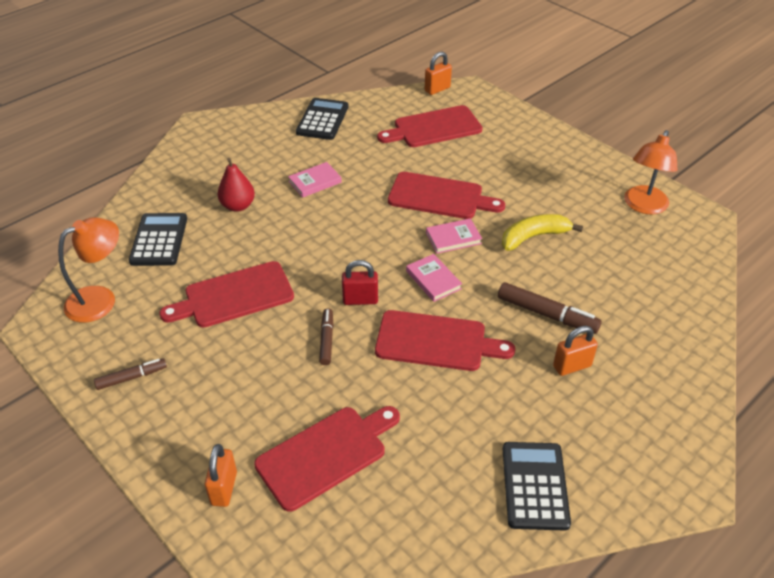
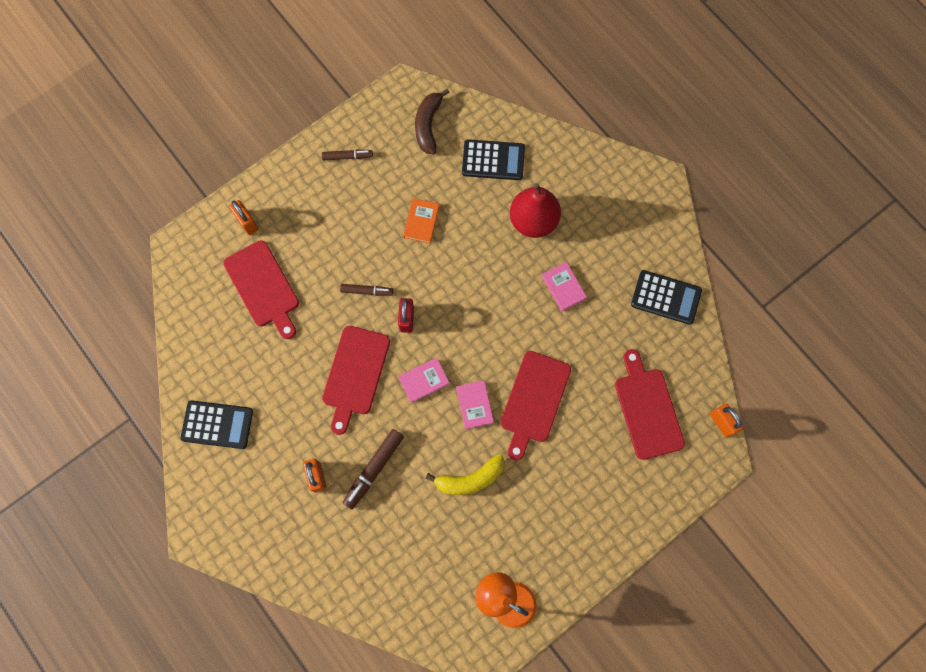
camera: 95 degrees right, 30 degrees up
(100, 299) = (428, 125): orange lamp -> brown banana
(132, 377) = (347, 156): brown marker -> brown marker turned 75 degrees counterclockwise
(224, 488) = (247, 222): orange padlock -> orange padlock turned 45 degrees clockwise
(234, 296) = (421, 222): red cutting board -> orange book
(238, 206) = (533, 221): red pear -> red pear, size x1.54
(533, 237) = (470, 479): yellow banana -> yellow banana turned 90 degrees clockwise

